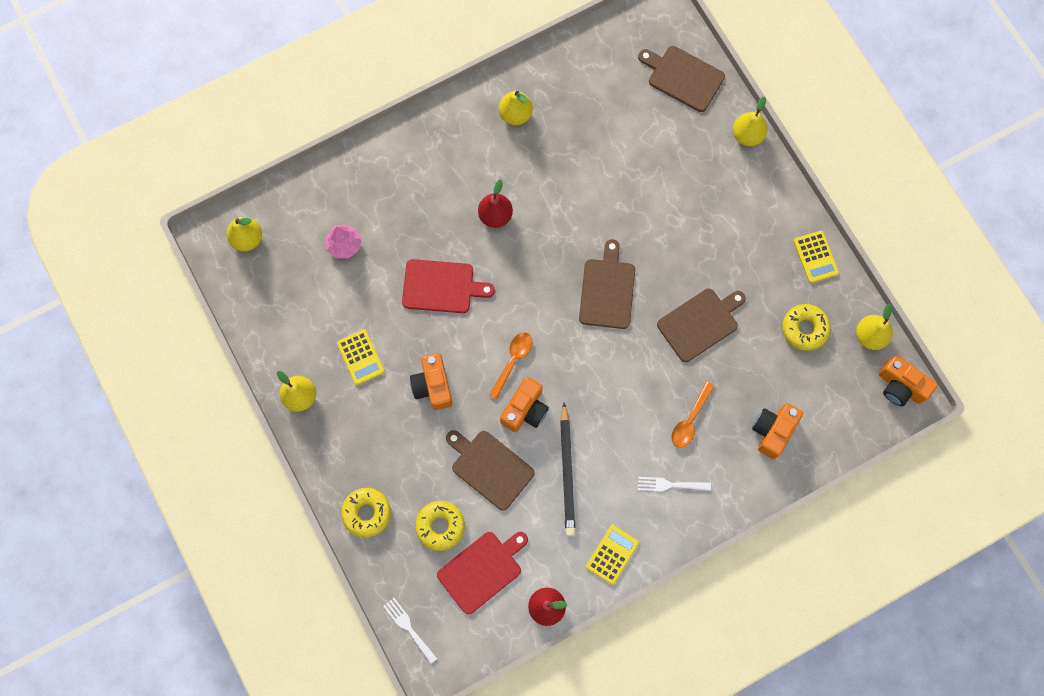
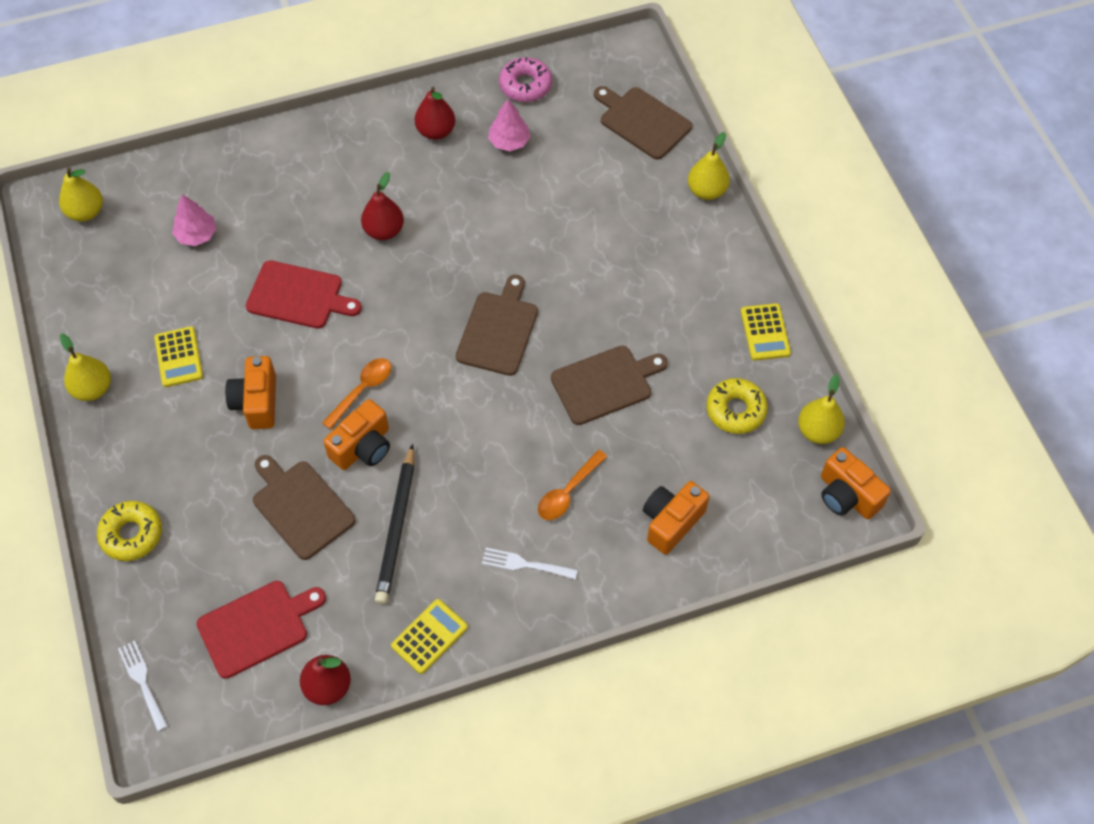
camera: 10 degrees right, 15 degrees down
(440, 526) = (219, 565): yellow donut -> none
(515, 114) = (436, 131): yellow pear -> red pear
(578, 115) = (509, 141): none -> pink tree
(580, 58) = (525, 85): none -> pink donut

